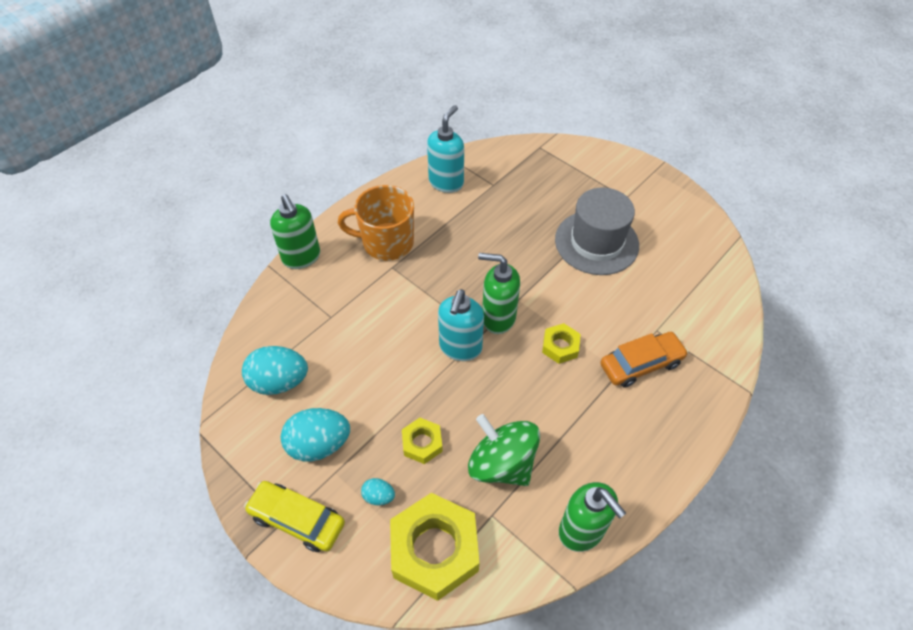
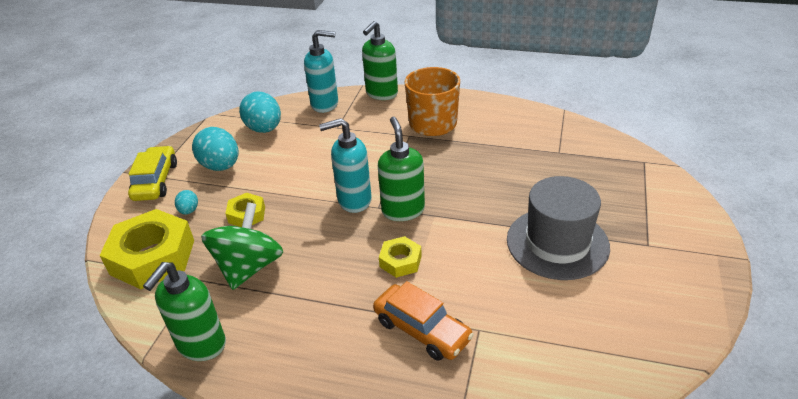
camera: 65 degrees right, 15 degrees down
(446, 182) = (530, 126): turquoise soap dispenser -> turquoise soap dispenser (325, 104)

